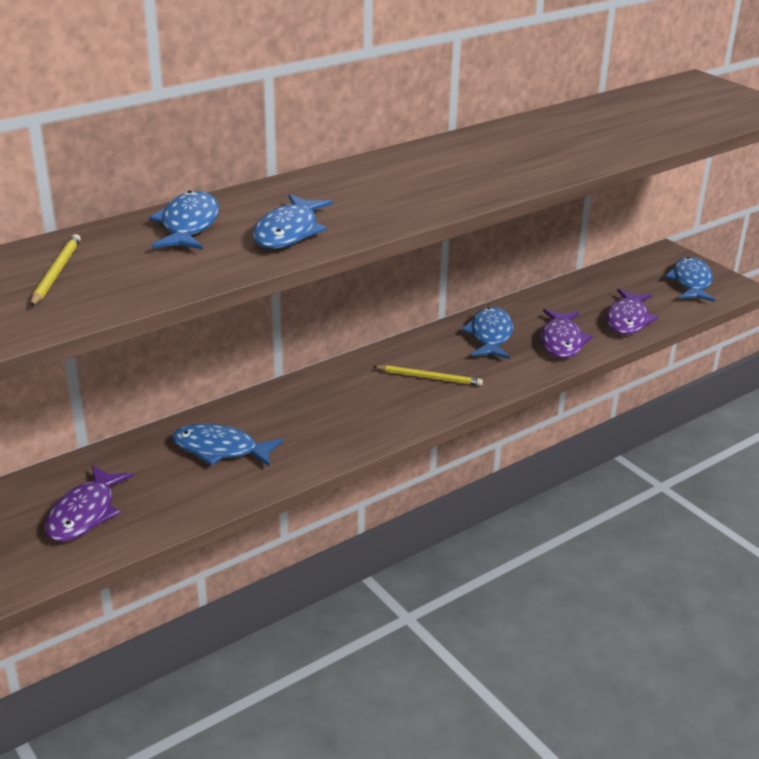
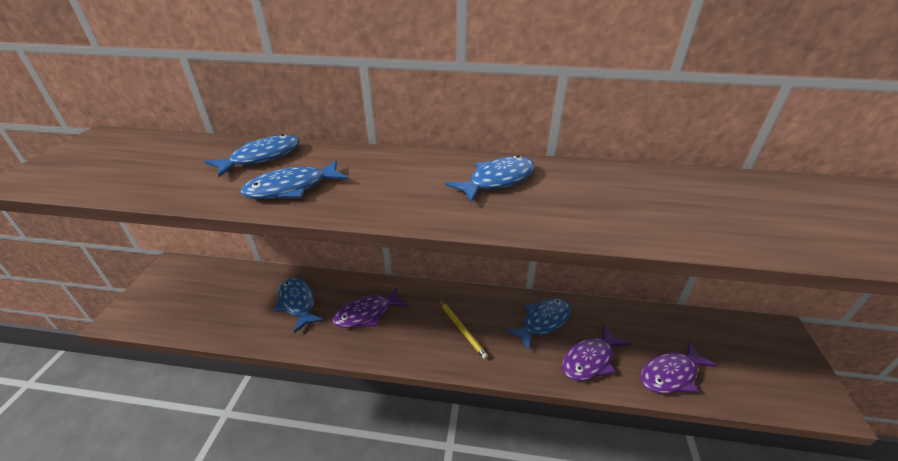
camera: 45 degrees right, 5 degrees up
(56, 273) = (151, 158): yellow pencil -> none
(85, 514) = (200, 301): purple fish -> purple fish (367, 314)
(691, 282) = (778, 373): blue fish -> blue fish (497, 180)

